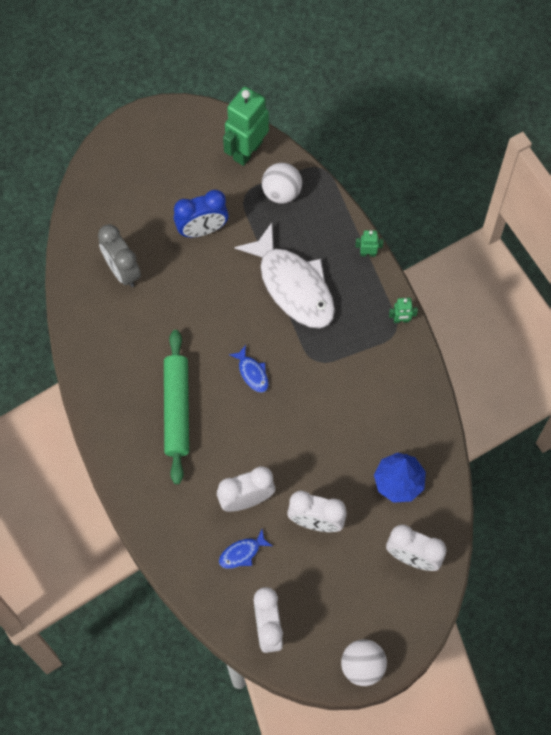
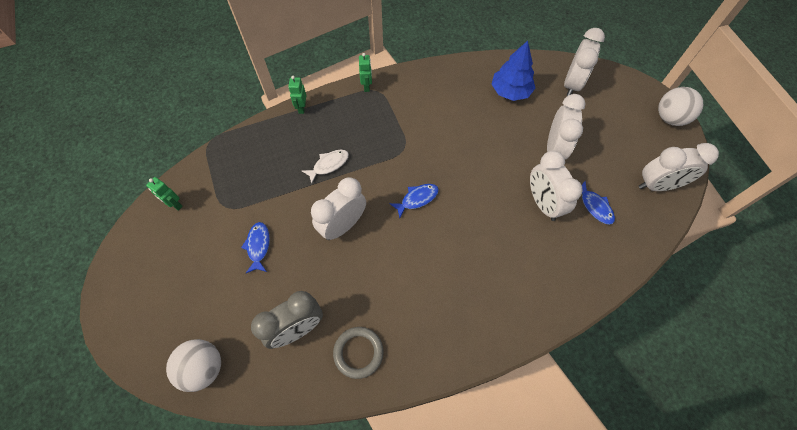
camera: 90 degrees left, 5 degrees down
(99, 321) = (358, 352): none -> grey ring
(177, 409) = (458, 266): green rolling pin -> none
(202, 229) = (258, 246): blue clock -> blue fish
(223, 303) = (343, 225): none -> white clock
(247, 150) = (175, 205): green robot -> green robot, size x0.44
(281, 192) = (228, 174): white ball -> white ball (204, 368)
(293, 286) = (329, 165): white fish -> white fish, size x0.42

